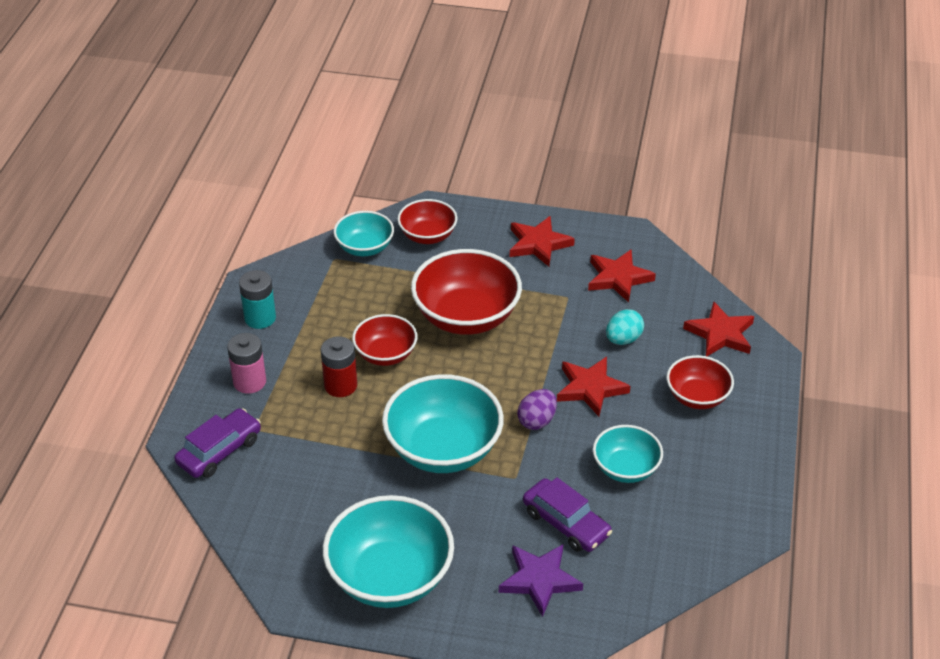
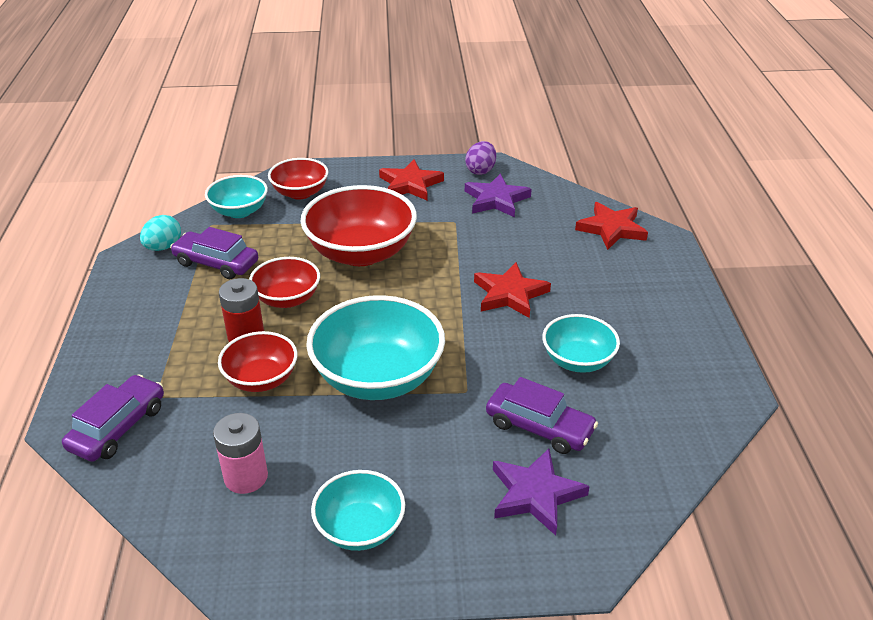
camera: 15 degrees left, 5 degrees down
(249, 382) = (141, 350): pink battery -> pink battery (246, 477)
(260, 318) = (141, 288): turquoise battery -> none
(331, 303) = (216, 263): none -> purple car
(390, 577) = (360, 528): turquoise bowl -> turquoise bowl, size x0.58
(537, 421) = (467, 332): purple egg -> purple egg (480, 170)
(618, 278) = (496, 199): red star -> purple star
(623, 339) = (523, 247): turquoise egg -> turquoise egg (163, 247)
(697, 397) = (616, 284): red bowl -> red bowl (261, 379)

